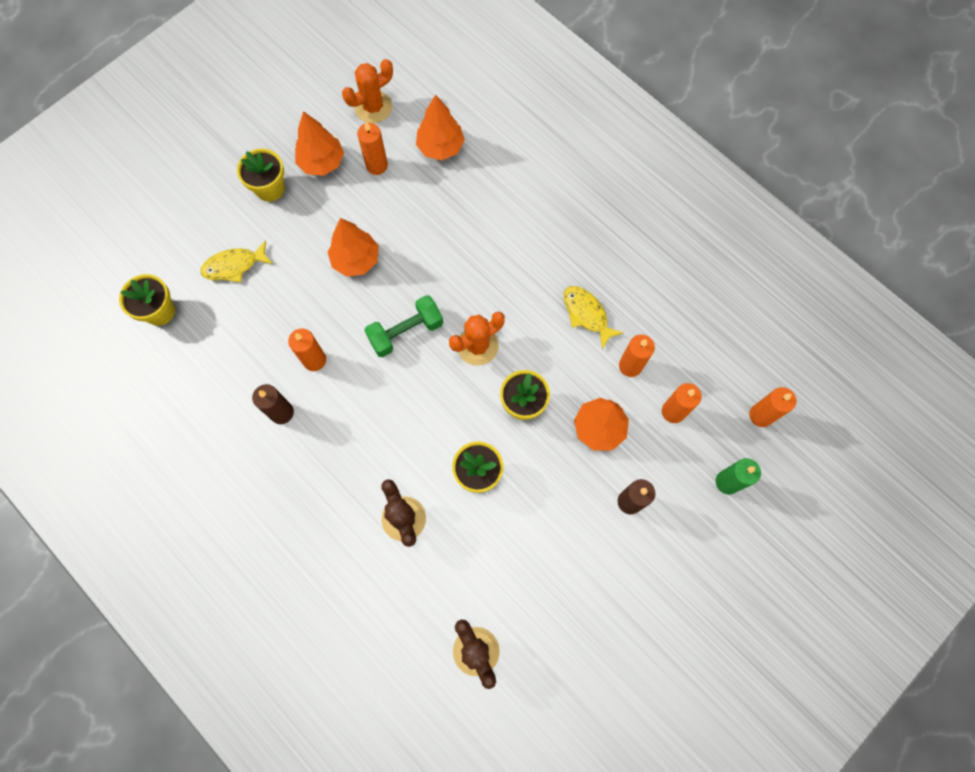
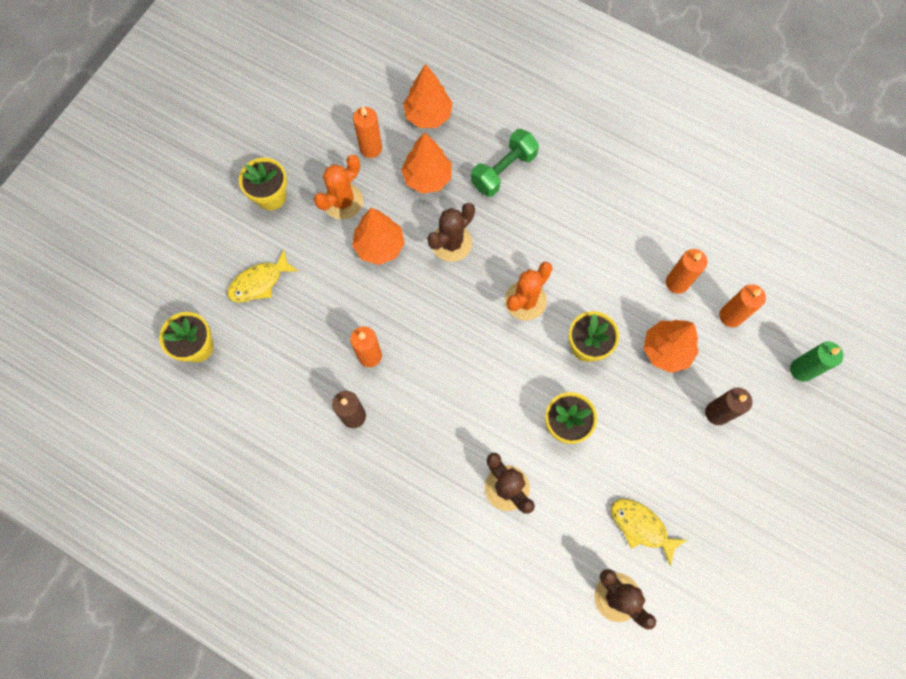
camera: 15 degrees left, 0 degrees up
(322, 162) = (315, 158): orange tree -> orange tree (427, 178)
(373, 107) = (349, 91): orange cactus -> orange cactus (343, 201)
(406, 332) = (451, 305): green dumbbell -> green dumbbell (503, 171)
(424, 273) = (451, 243): none -> brown cactus
(587, 314) = (620, 244): yellow fish -> yellow fish (641, 527)
(761, 415) = (812, 298): orange candle -> none

